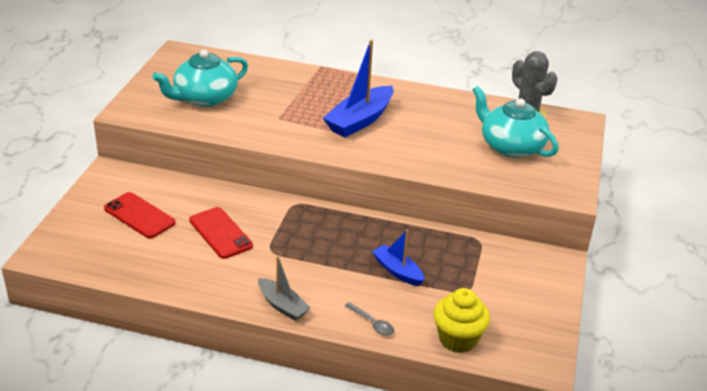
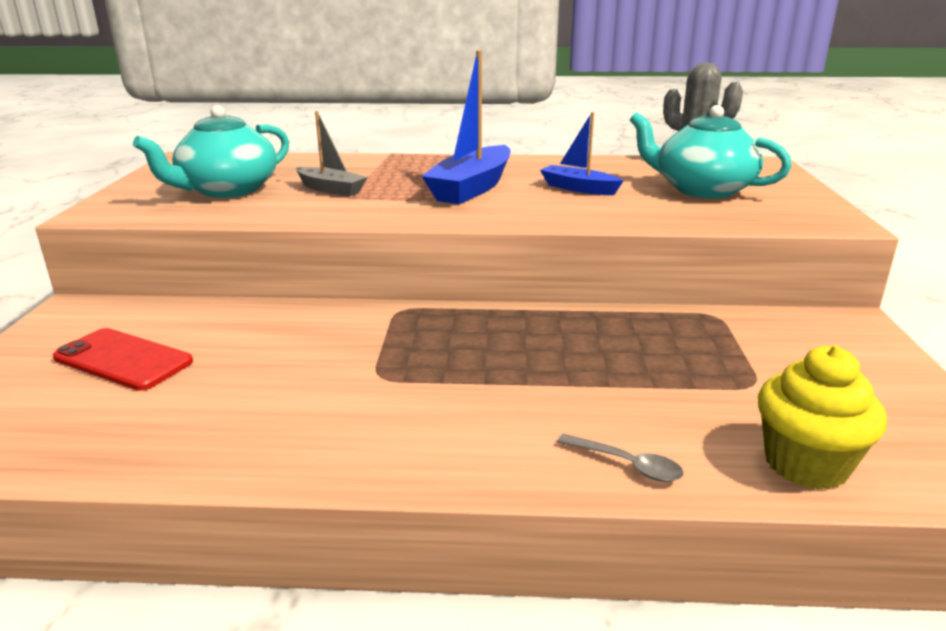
camera: 10 degrees left, 10 degrees down
(220, 233) = (280, 364): red phone -> none
(282, 305) = (434, 462): grey boat -> grey boat (331, 189)
(397, 271) = (618, 373): blue boat -> blue boat (578, 188)

